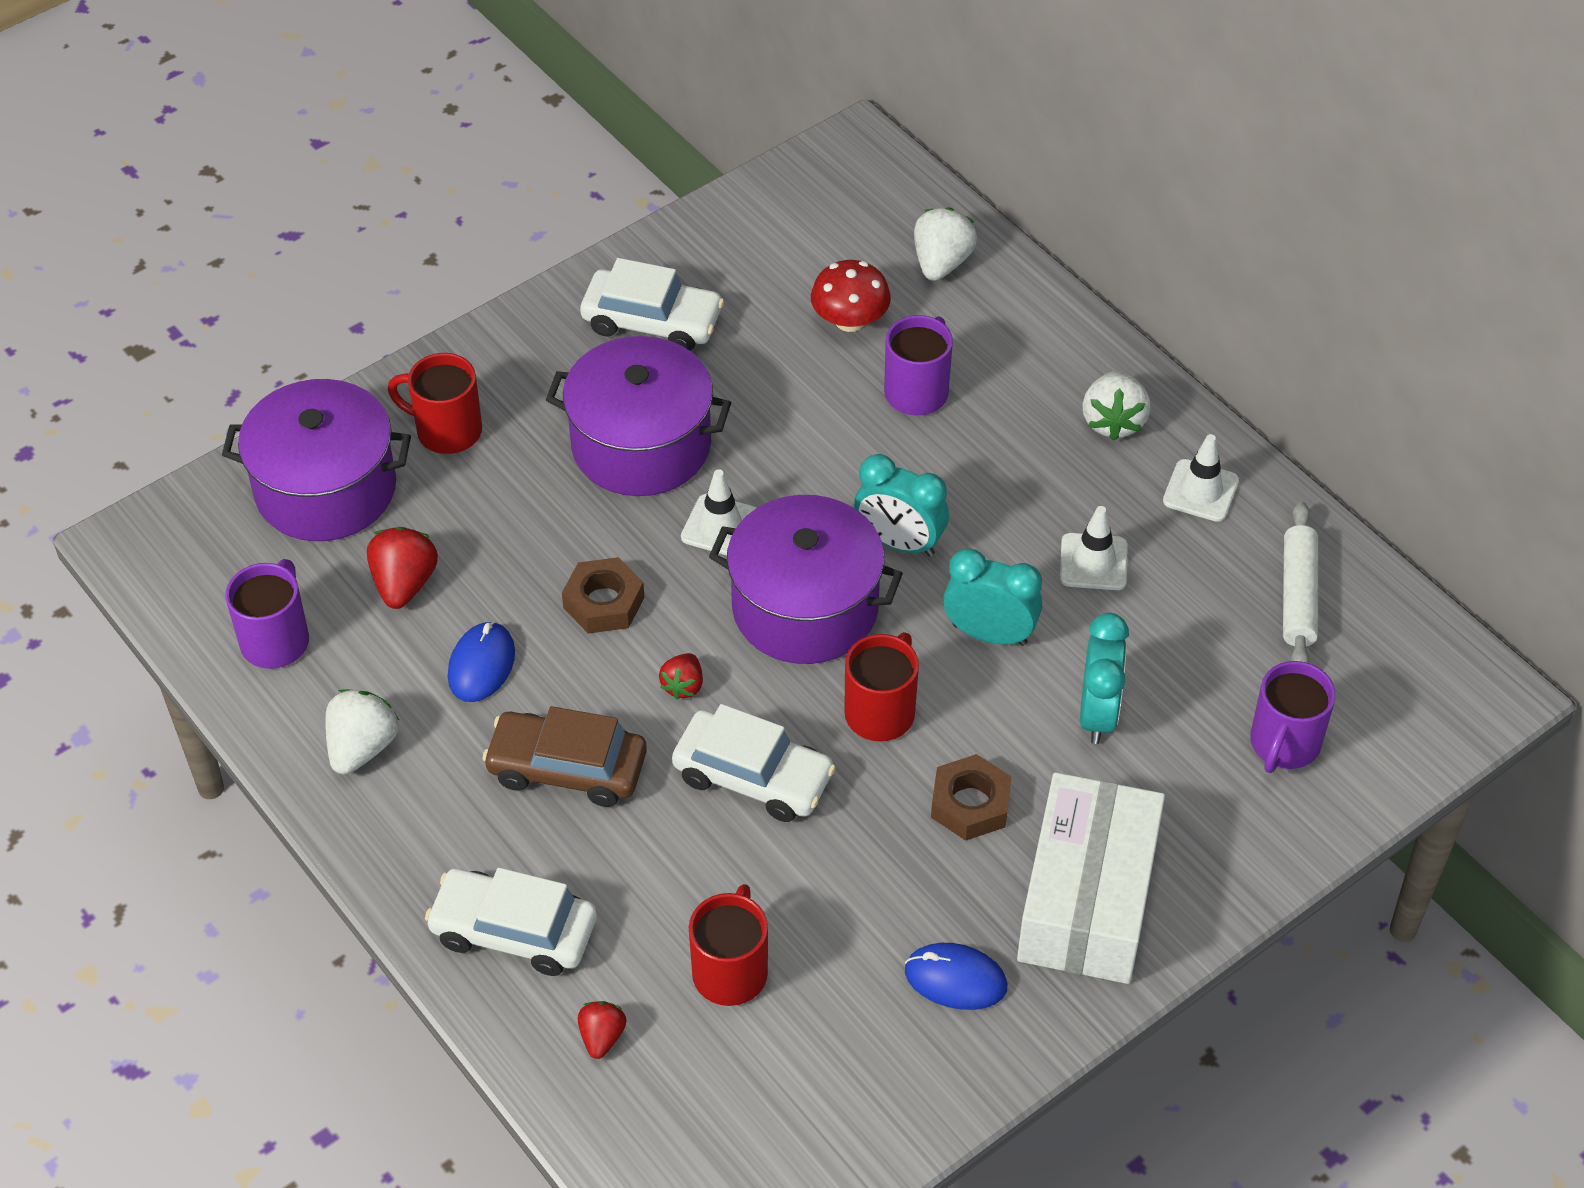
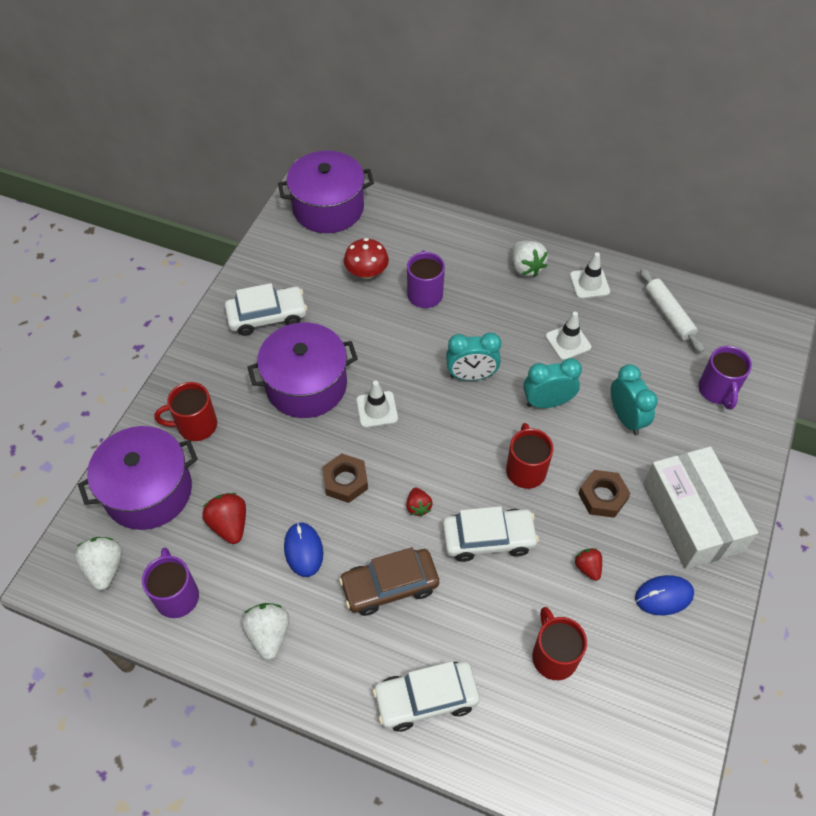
camera: 30 degrees left, 5 degrees up
(602, 1037) = (515, 735): red strawberry -> red strawberry (587, 567)
(805, 607) = (449, 432): purple pot -> purple pot (328, 208)
(941, 263) = (390, 224): white strawberry -> white strawberry (105, 568)

